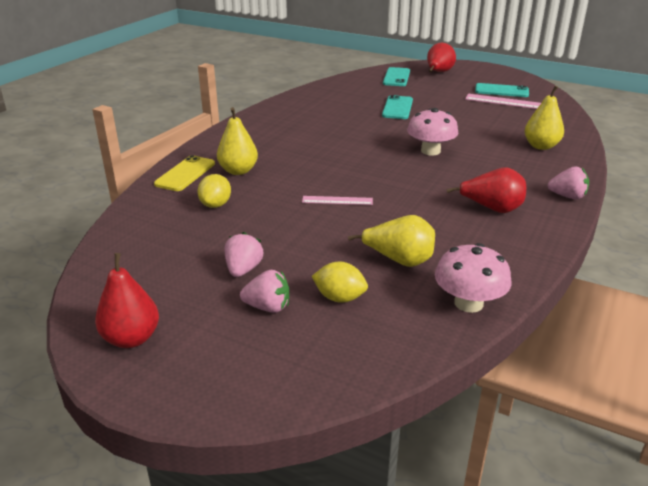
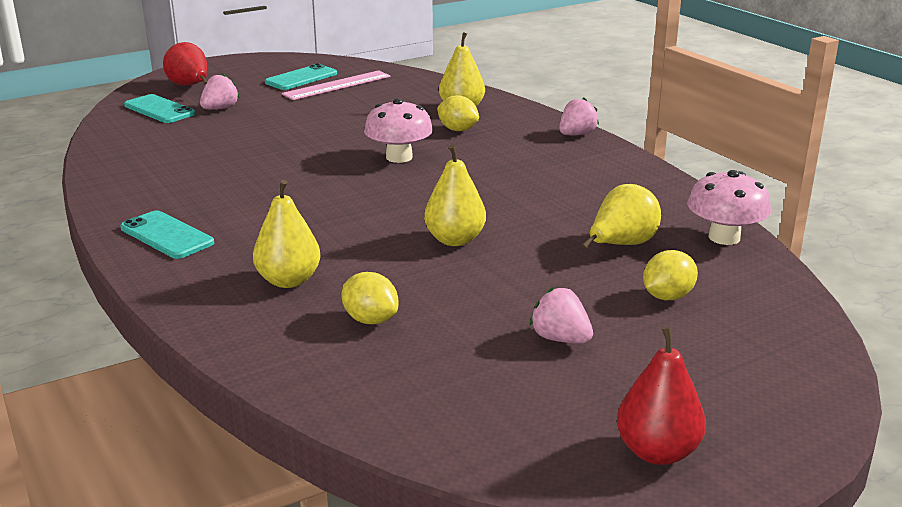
camera: 60 degrees left, 5 degrees down
(185, 174) = (241, 322): yellow phone -> none
(268, 307) = (655, 343): pink strawberry -> pink strawberry (220, 109)
(337, 200) = (455, 240): pink ruler -> yellow pear
(397, 108) = (254, 137): turquoise phone -> turquoise phone (166, 235)
(492, 209) = (564, 172): red pear -> none
(503, 155) = (457, 130): none -> yellow lemon

